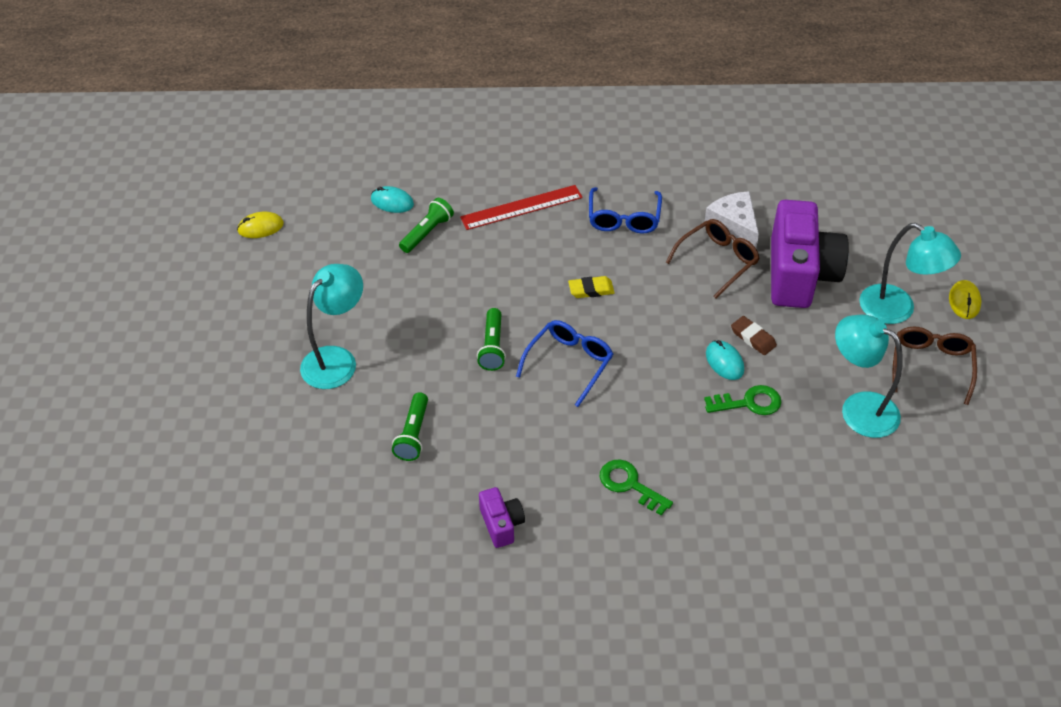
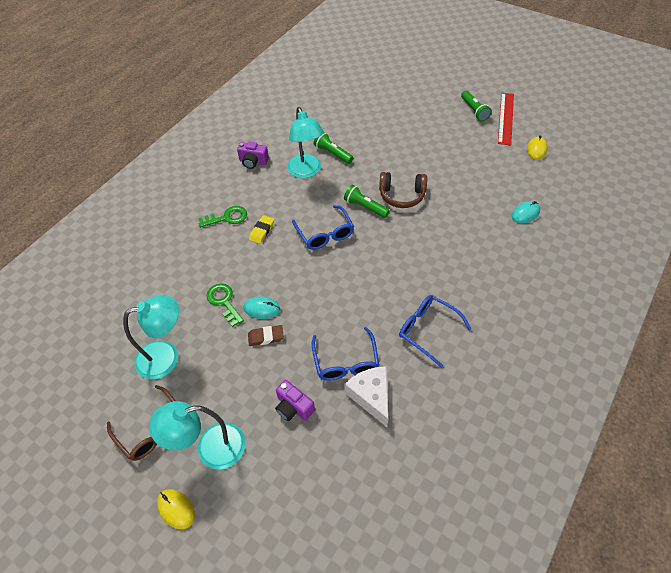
camera: 125 degrees right, 5 degrees up
(337, 359) = (406, 145): turquoise lamp -> turquoise lamp (306, 171)
(427, 233) = (483, 218): green flashlight -> green flashlight (474, 111)
(443, 320) = (402, 195): none -> brown headphones
(521, 207) = (478, 277): red ruler -> red ruler (506, 118)
(591, 290) = (374, 274): yellow eraser -> yellow eraser (262, 231)
(717, 261) = (345, 362): brown glasses -> blue glasses
(733, 227) = (371, 396): white cheese -> white cheese turned 120 degrees counterclockwise
(749, 402) = (224, 302): green key -> green key turned 120 degrees clockwise
(799, 274) = (293, 407): purple camera -> purple camera, size x0.46

